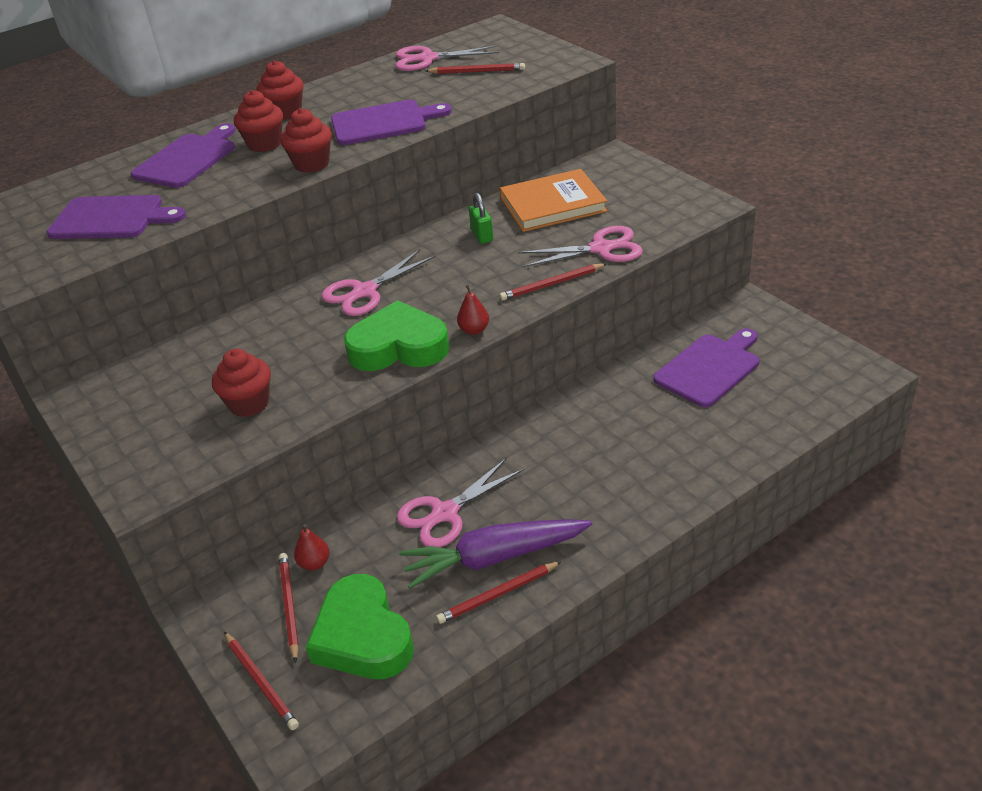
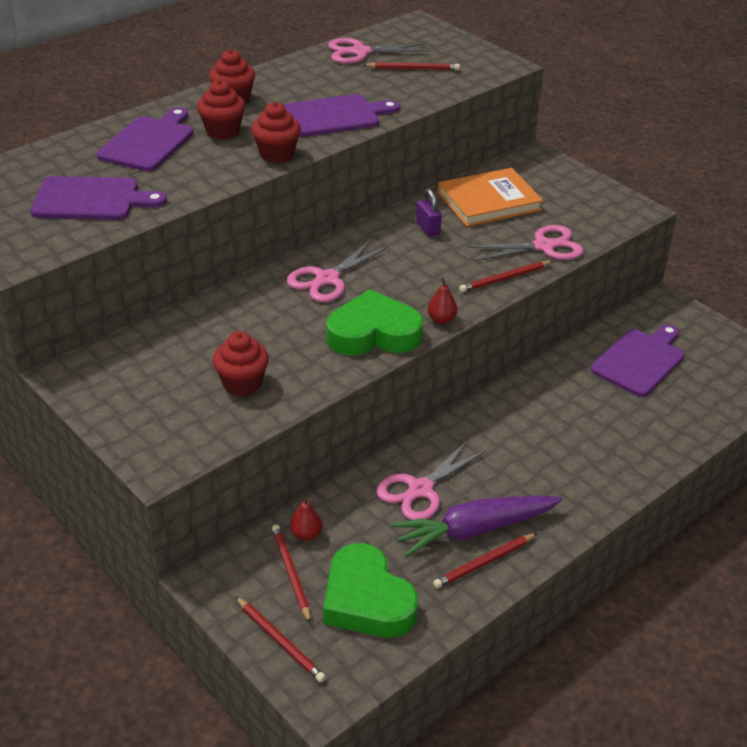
camera: 10 degrees left, 0 degrees up
(482, 235) = (428, 228): green padlock -> purple padlock

